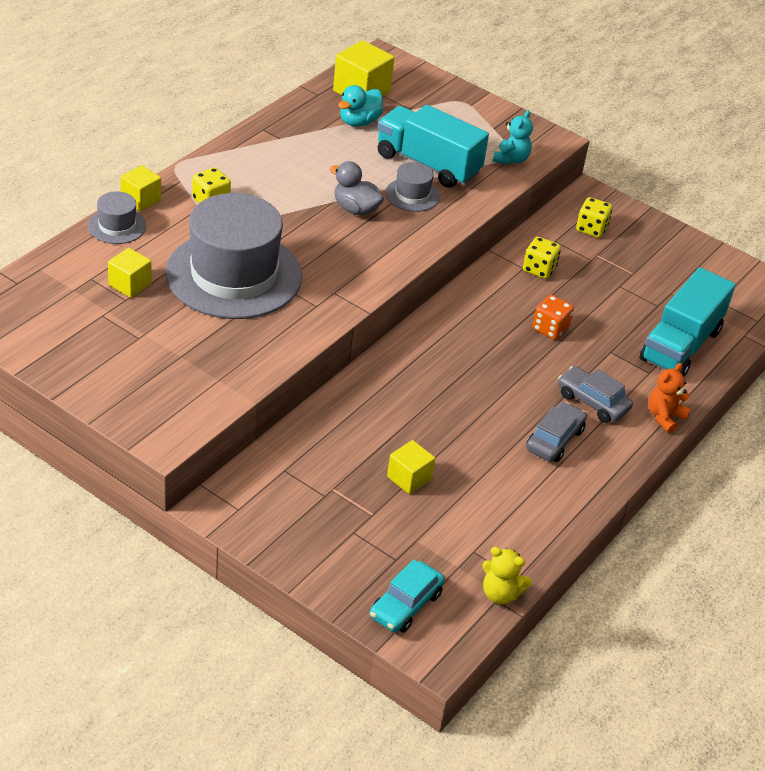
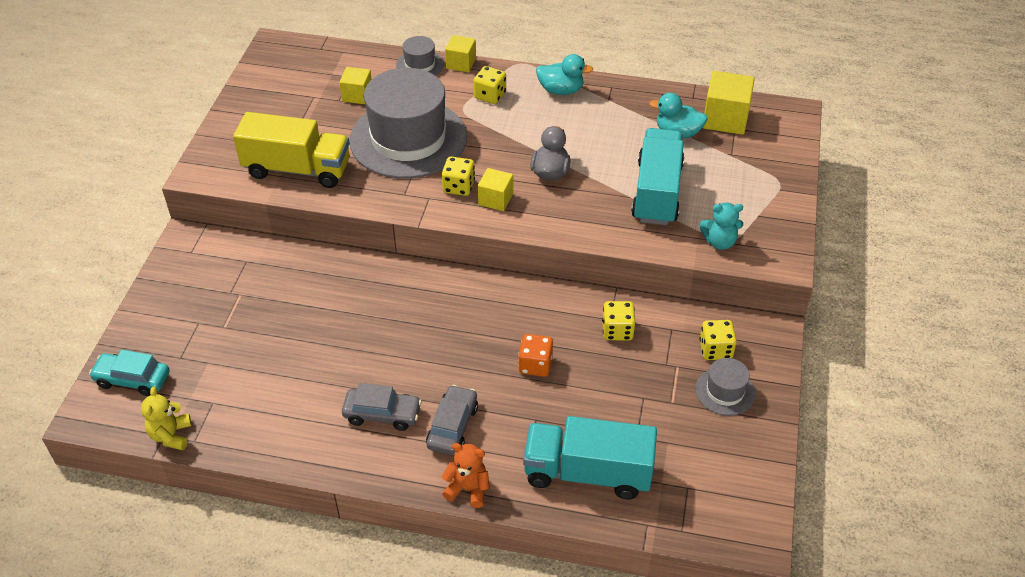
camera: 70 degrees right, 5 degrees up
(219, 364) = (297, 169): none -> yellow truck
(242, 158) = (561, 90): none -> turquoise duck
(333, 269) = (458, 187): none -> yellow dice
(409, 478) = (277, 334): yellow cube -> yellow cube (495, 199)
(412, 195) = (601, 198): grey hat -> grey hat (725, 391)

